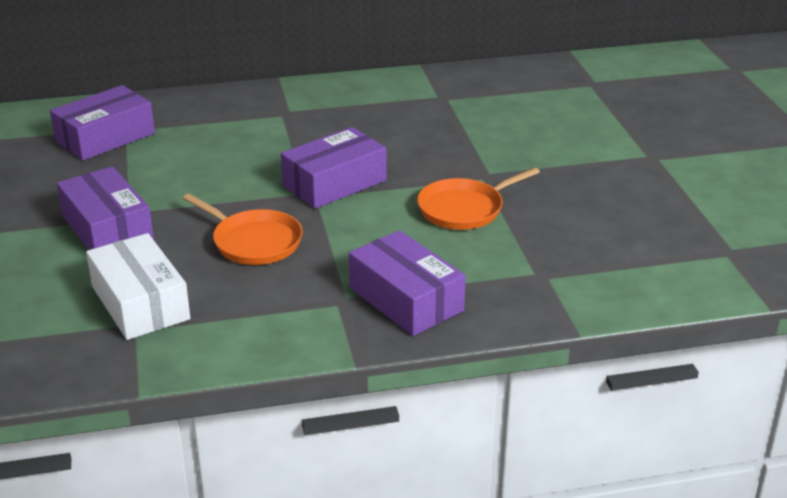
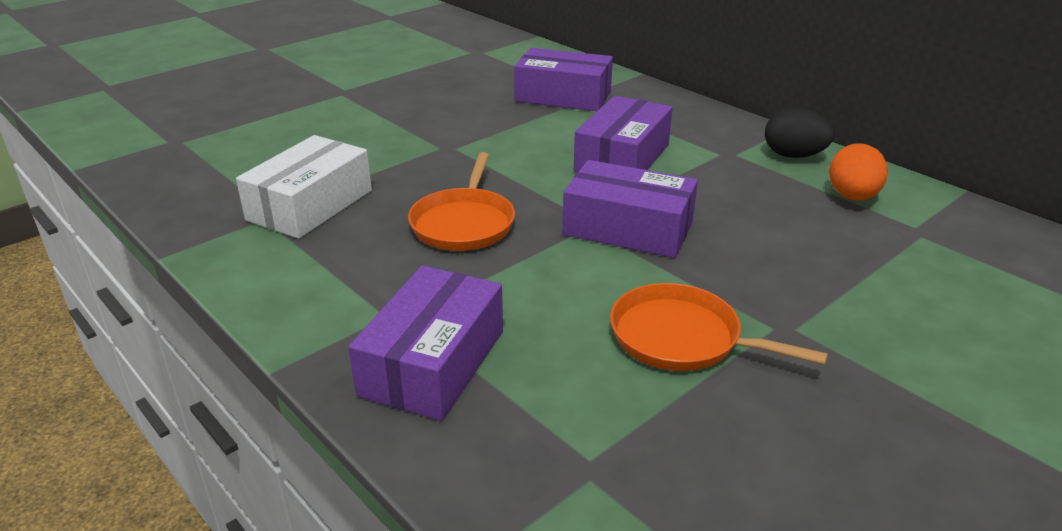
camera: 60 degrees right, 0 degrees up
(107, 228) = (418, 148): purple box -> purple box (622, 157)
(317, 93) = (793, 156): none -> black egg
(387, 98) = (852, 197): none -> orange egg

